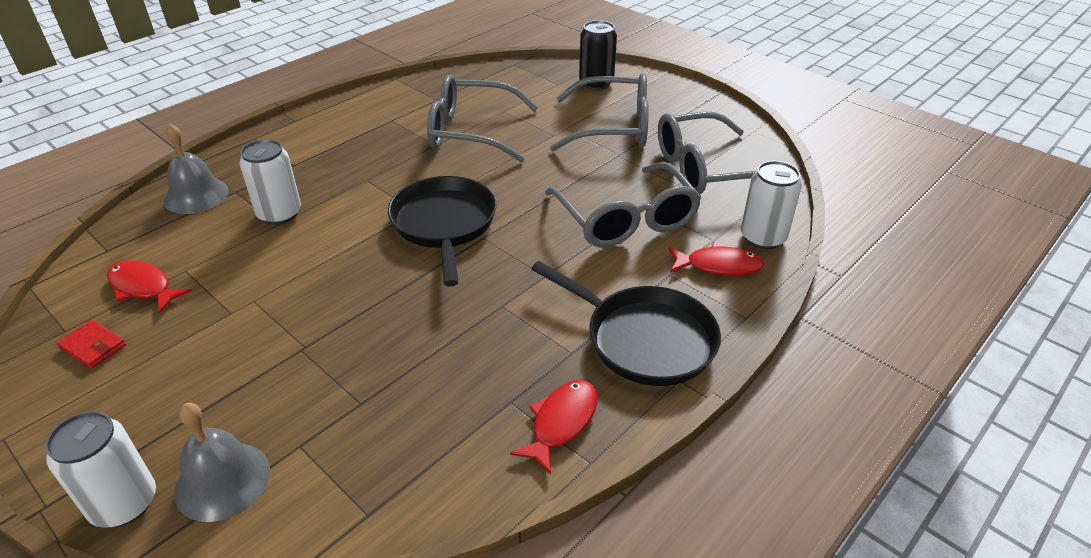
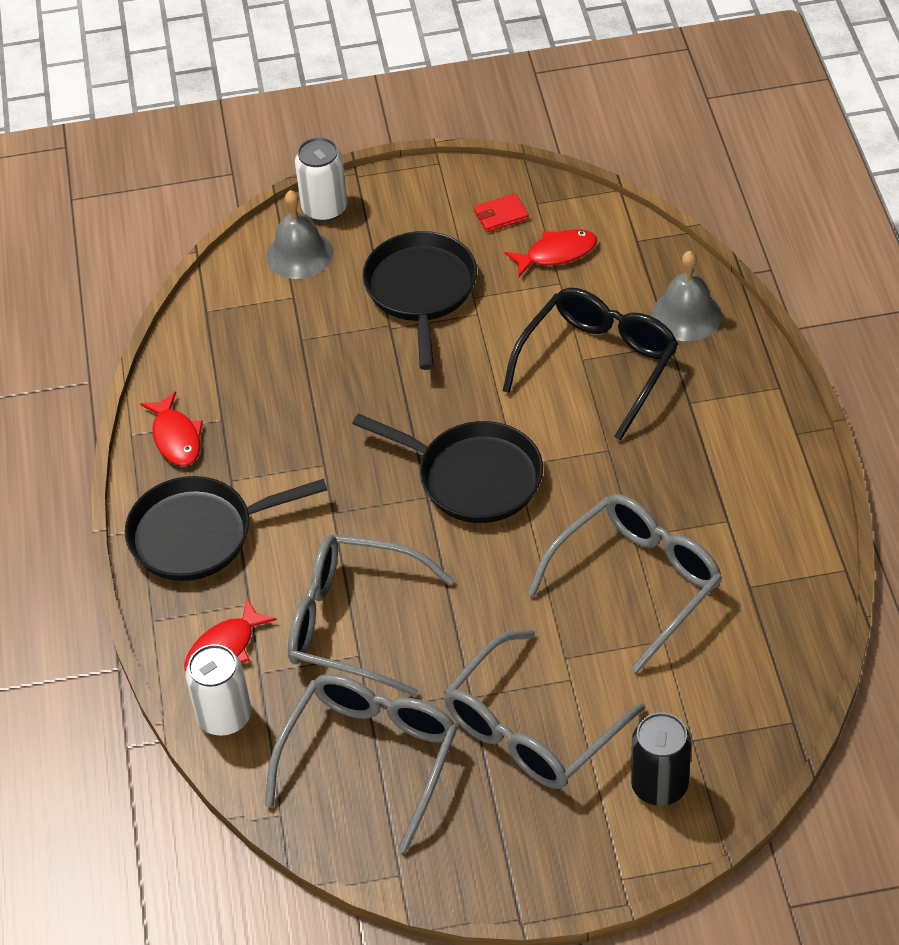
camera: 130 degrees right, 10 degrees up
(239, 350) = (421, 291): none -> black pan
(279, 214) = (598, 365): white can -> black glasses

